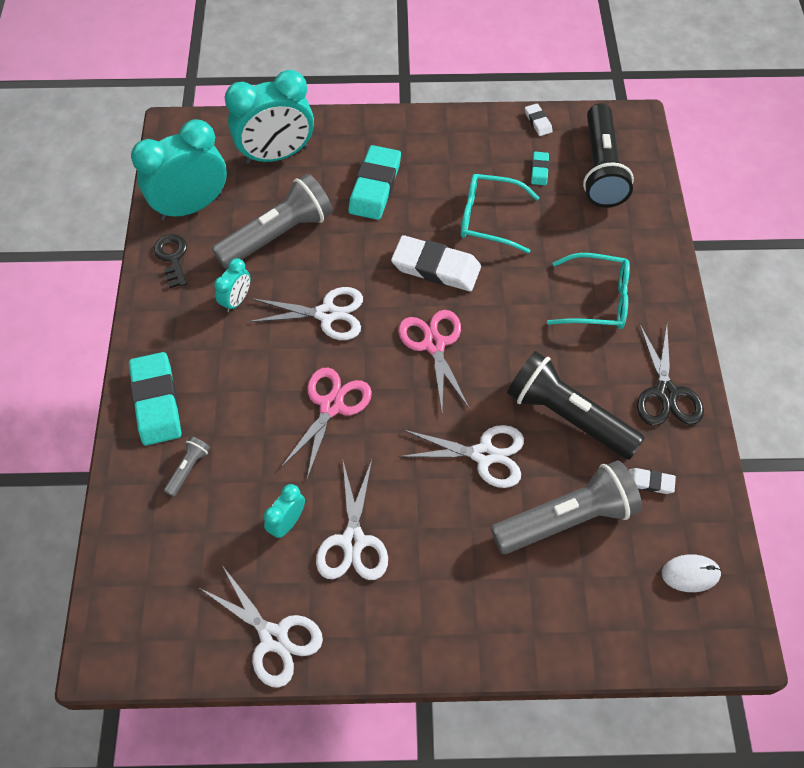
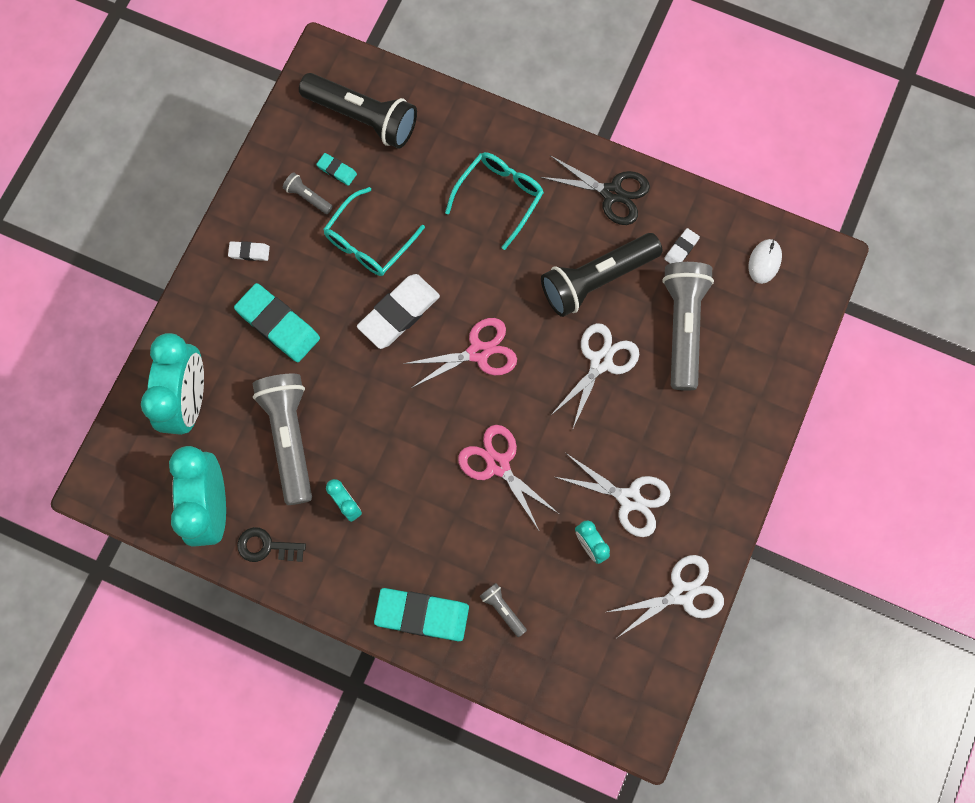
camera: 65 degrees left, 15 degrees up
(327, 314) = (402, 429): white scissors -> none
(434, 344) = (478, 352): pink scissors -> pink scissors turned 150 degrees clockwise
(502, 160) = (308, 197): none -> grey flashlight
(538, 122) = (278, 141): white eraser -> white eraser (249, 252)

